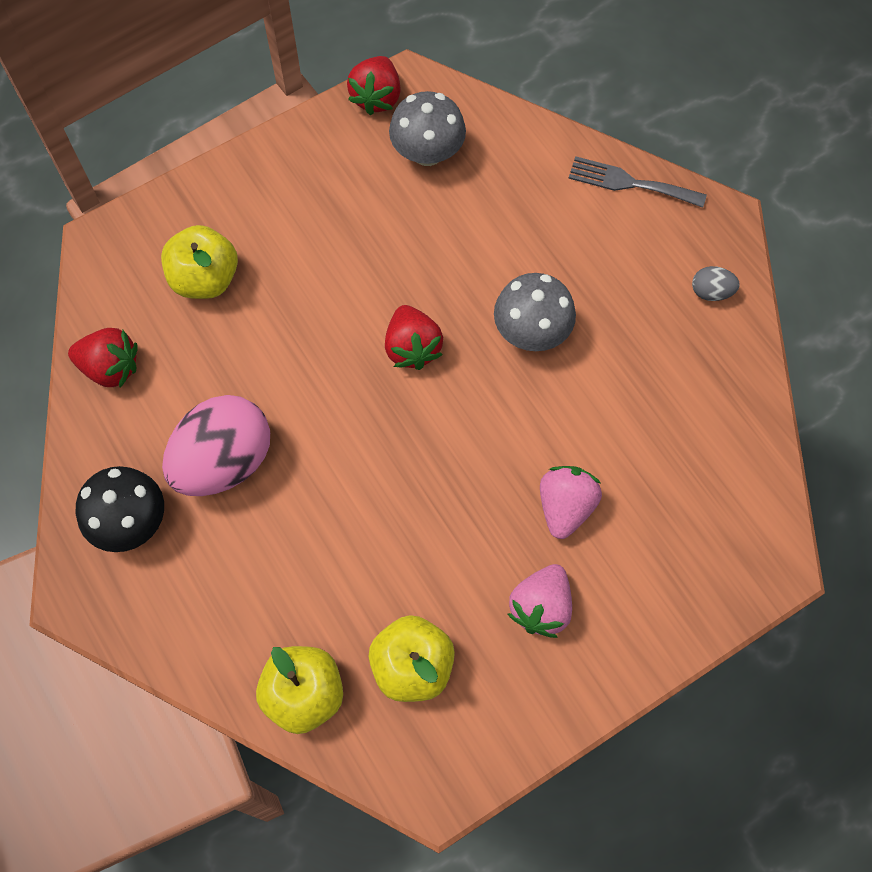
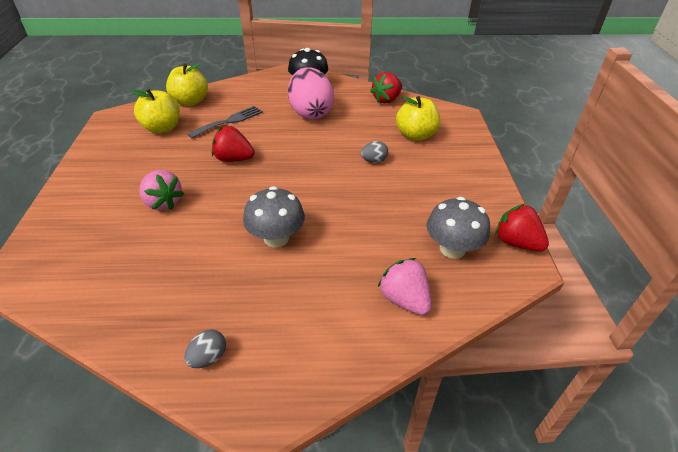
camera: 120 degrees right, 25 degrees down
(307, 303) = (374, 161): none -> grey egg
(412, 348) = (313, 186): red strawberry -> red strawberry (234, 159)
(541, 607) = (131, 172): pink strawberry -> pink strawberry (404, 299)
(630, 183) = (347, 359): grey fork -> grey fork (229, 121)

